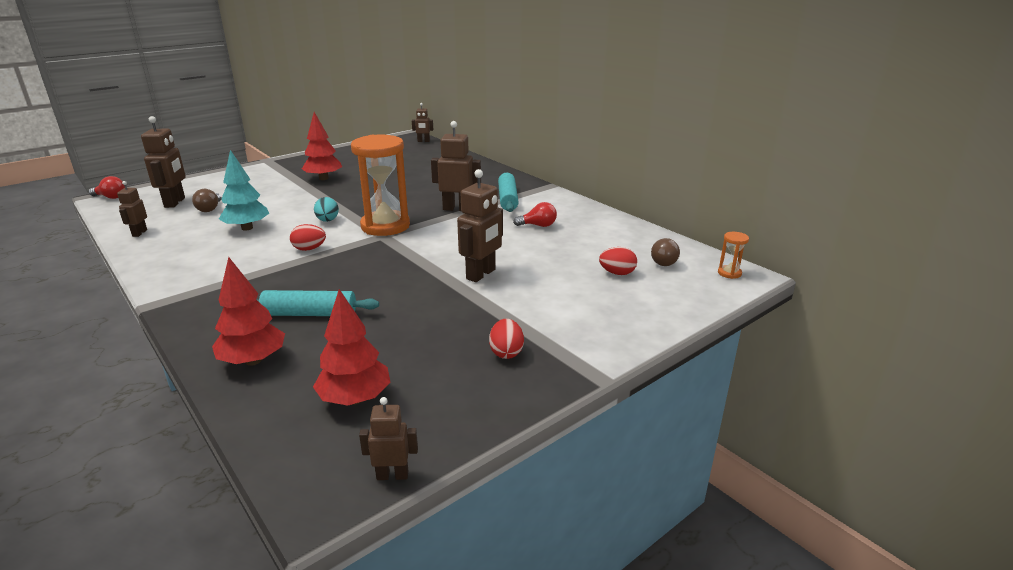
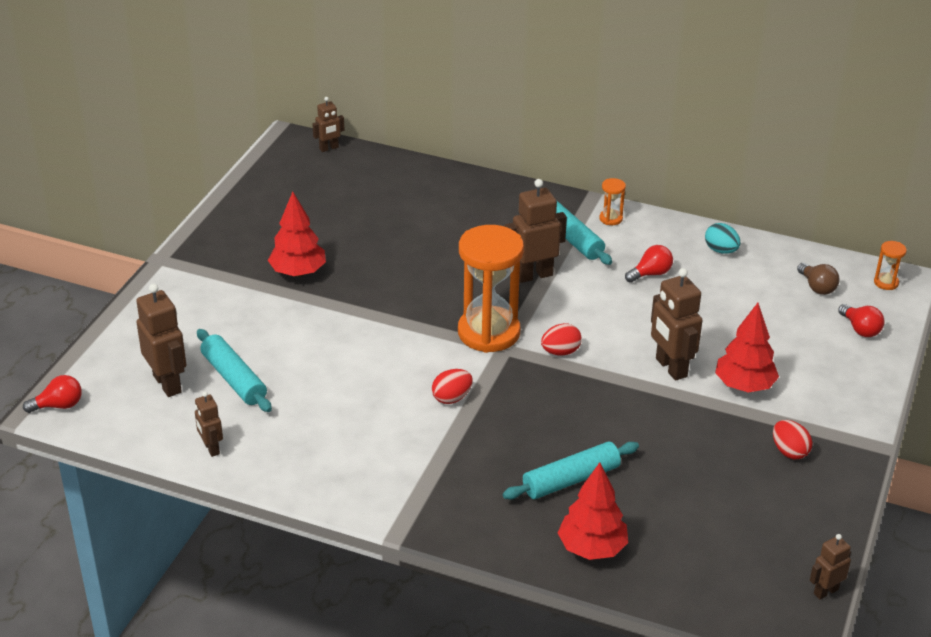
camera: 30 degrees left, 10 degrees up
(210, 209) = (234, 379): brown light bulb -> turquoise rolling pin
(247, 228) = (332, 393): turquoise tree -> none
(327, 220) = (410, 347): turquoise egg -> turquoise egg (721, 250)
(355, 399) = (724, 546): red tree -> red tree (744, 386)
(481, 274) = (670, 368): brown robot -> brown robot turned 150 degrees clockwise
(548, 196) = (611, 218): none -> orange hourglass
(617, 273) = (791, 319): red egg -> red egg (560, 352)
(672, 294) = (860, 329): none -> red light bulb

